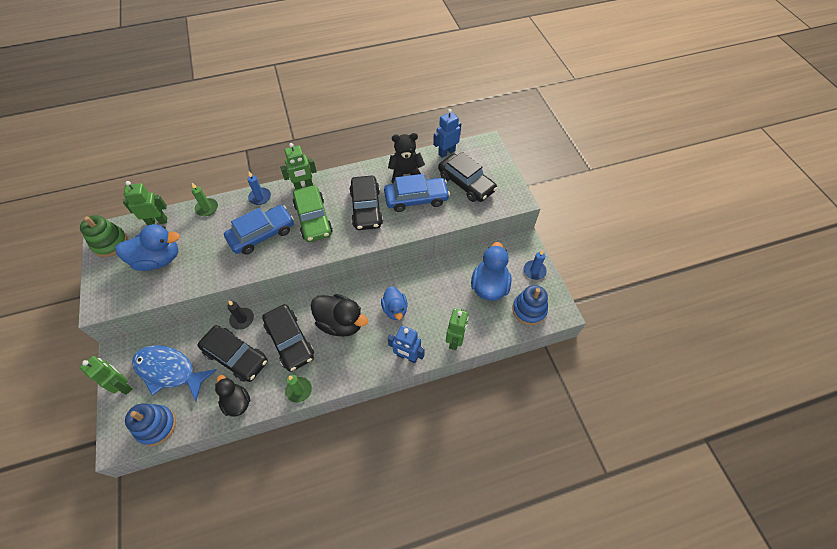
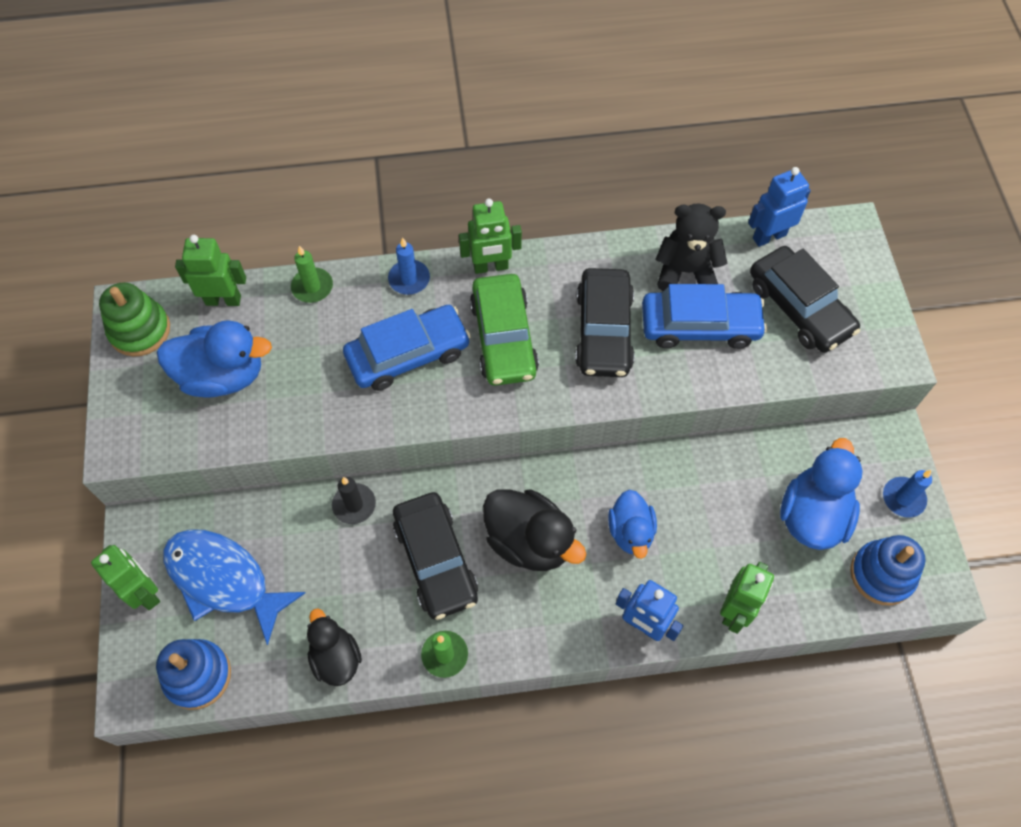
camera: 10 degrees right, 5 degrees up
(236, 356) = (339, 573): black car -> none

